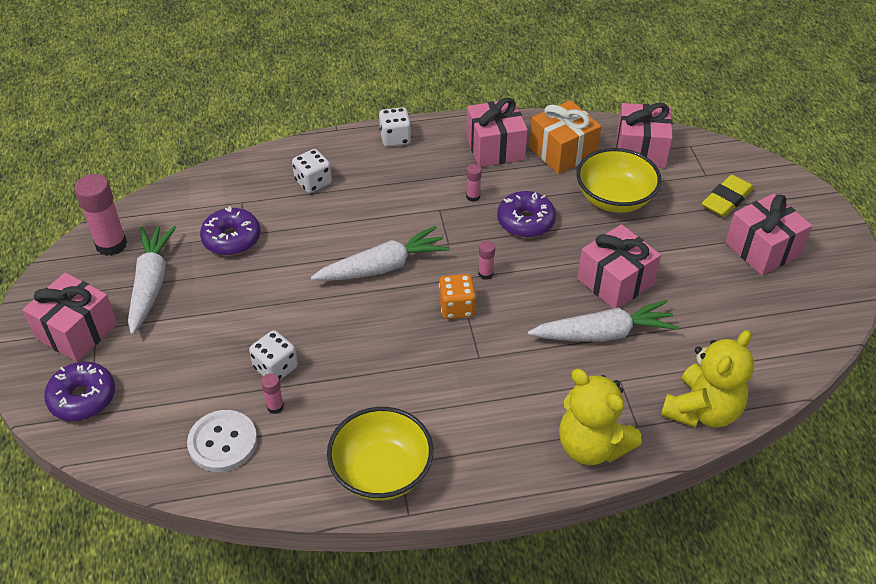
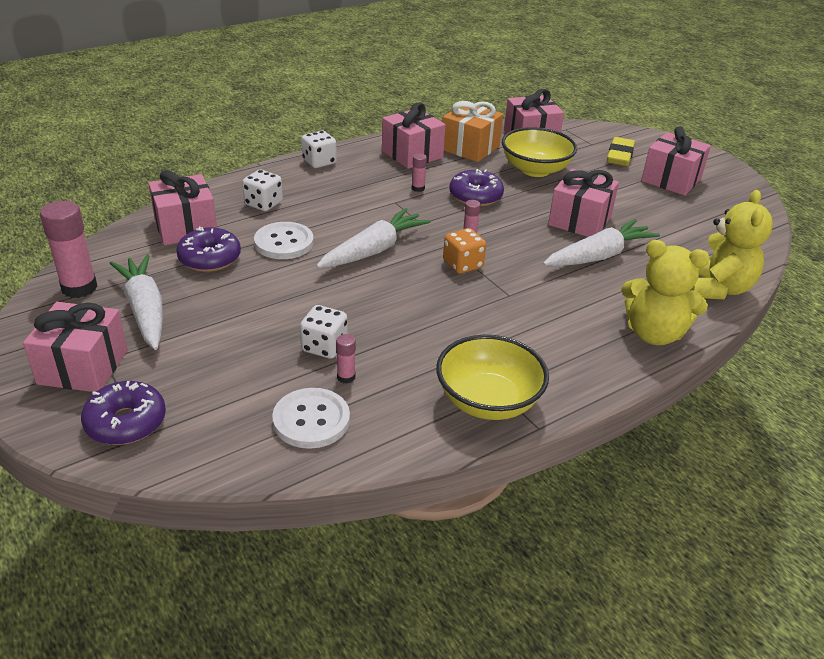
camera: 25 degrees left, 10 degrees down
(230, 196) = (186, 227): none -> pink gift
(306, 236) = (284, 243): none -> white button

